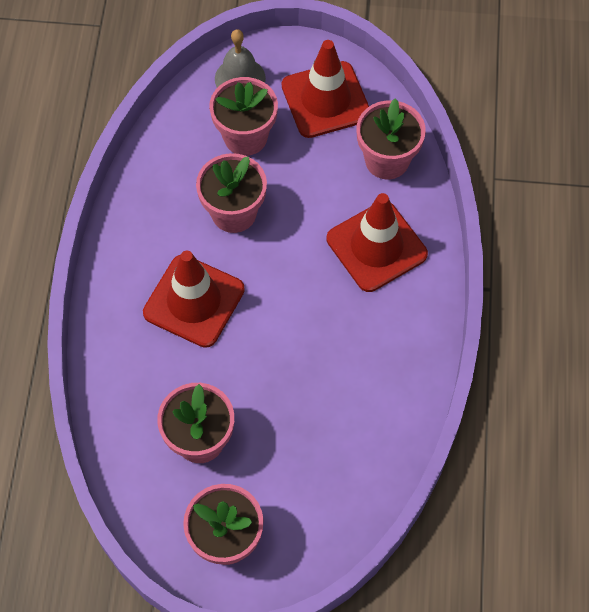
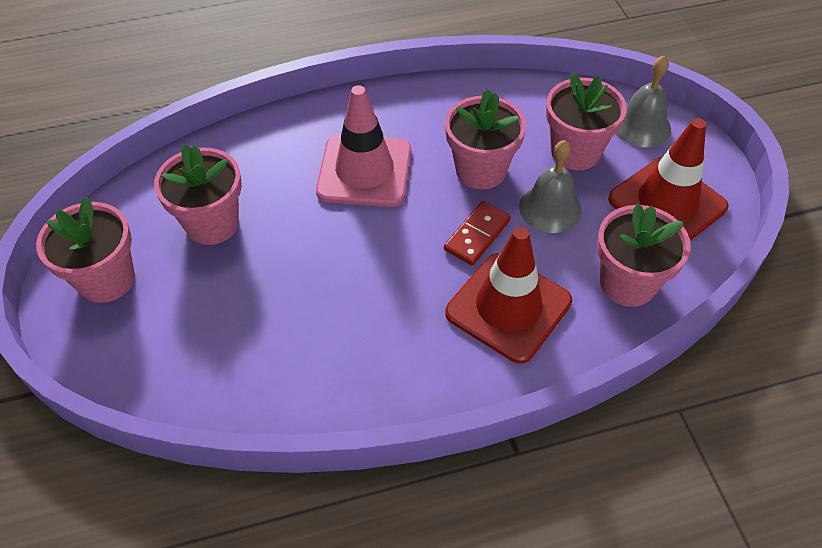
camera: 70 degrees right, 10 degrees down
(194, 301) = (364, 171): red traffic cone -> pink traffic cone
(296, 180) = (550, 208): none -> grey bell
(300, 241) = (477, 235): none -> red domino

